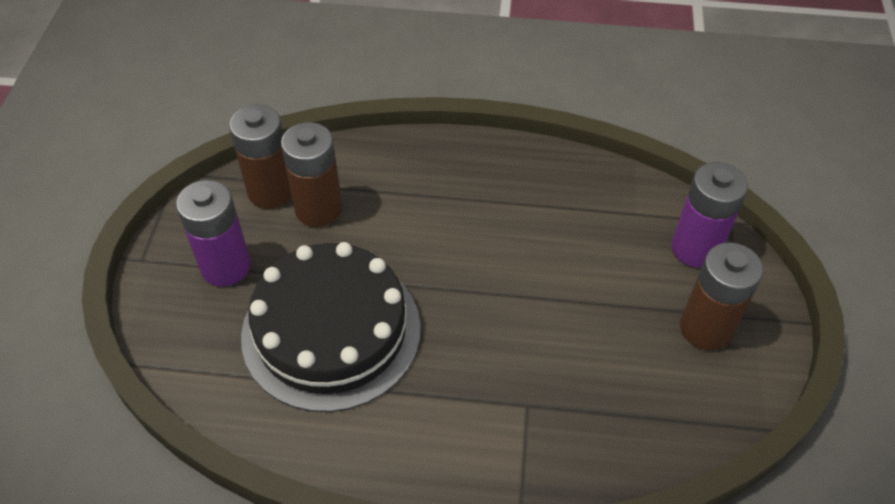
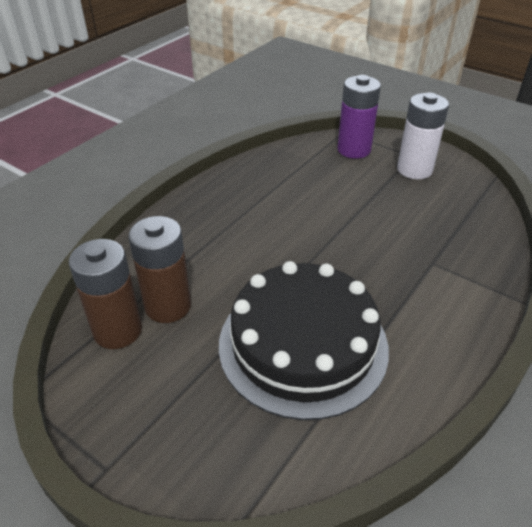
camera: 60 degrees left, 10 degrees down
(225, 267) = (176, 396): purple battery -> none
(705, 328) = (414, 170): brown battery -> white battery

